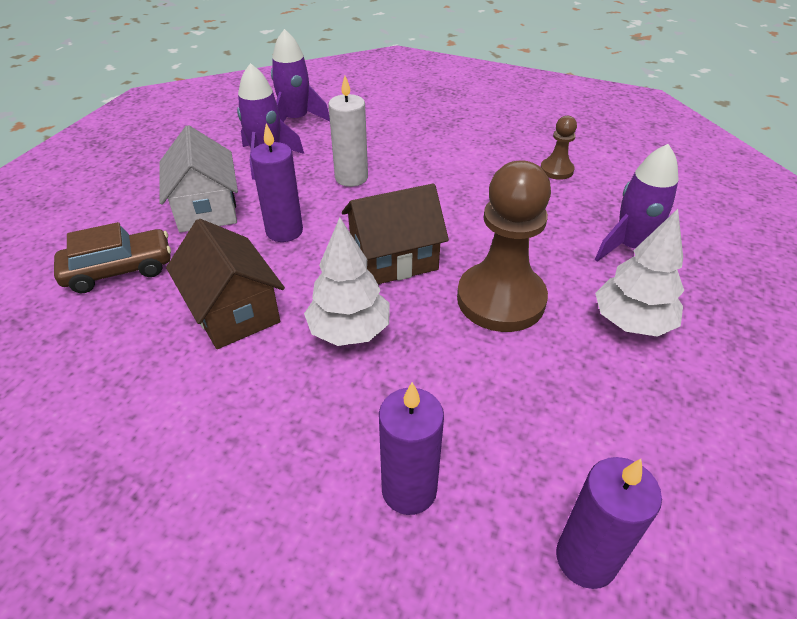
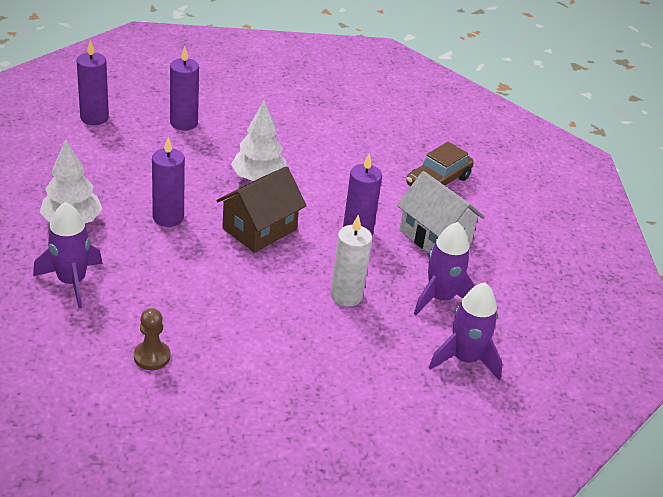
camera: 150 degrees right, 5 degrees down
(234, 311) = (339, 174): brown house -> none
(501, 299) = (168, 217): brown pawn -> purple candle

